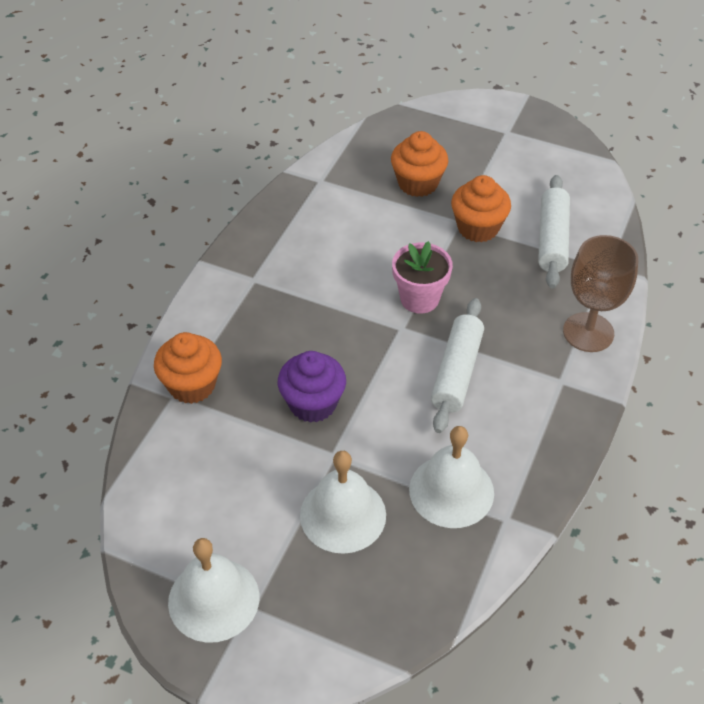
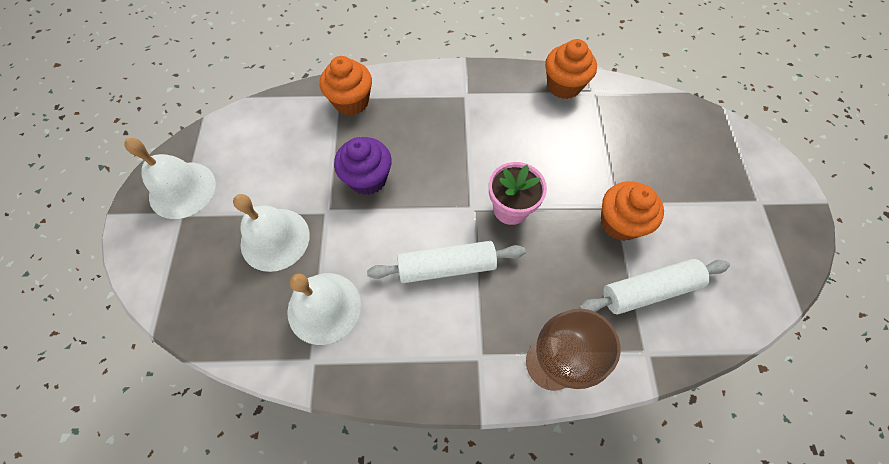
camera: 65 degrees right, 15 degrees up
(418, 183) = (639, 158): orange cupcake -> orange cupcake (563, 86)

